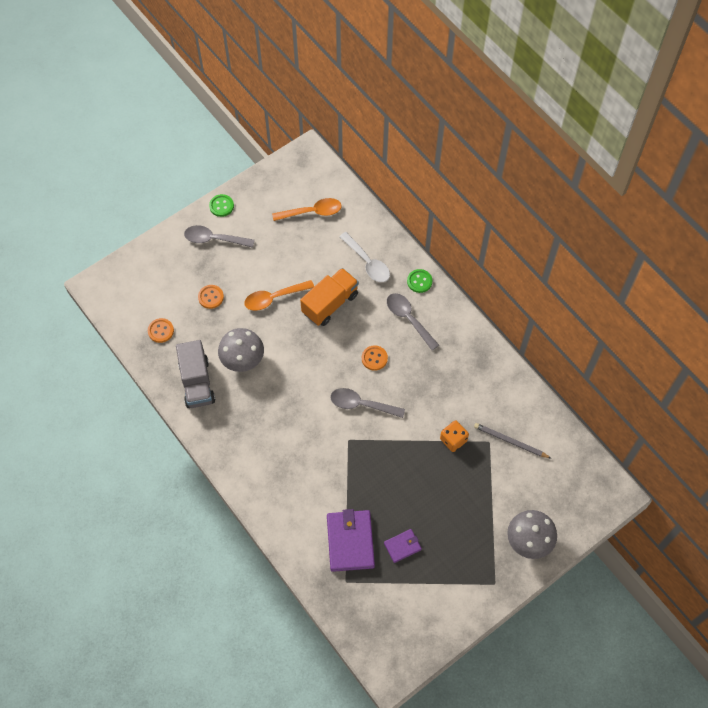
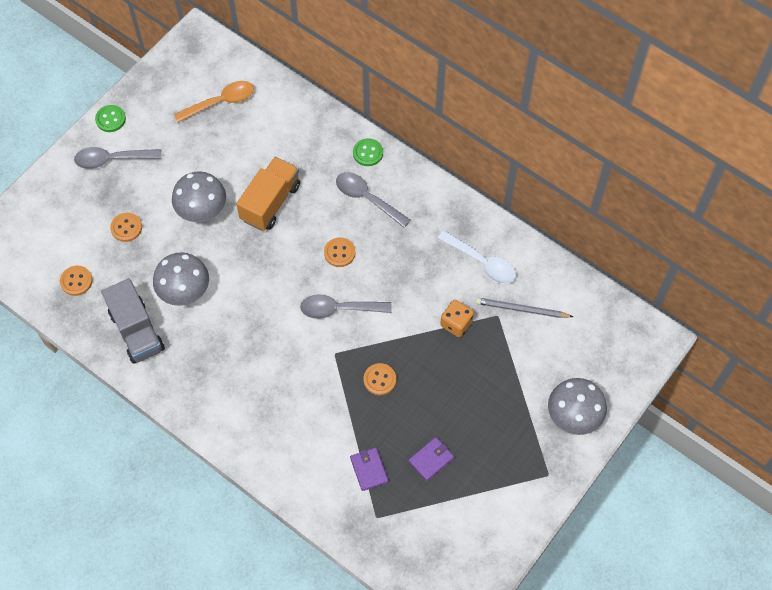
camera: 15 degrees left, 0 degrees up
(274, 298) = (202, 211): orange spoon -> grey mushroom
(350, 541) = (369, 469): purple wallet -> purple wallet, size x0.53
(367, 262) = (301, 145): white spoon -> white spoon (482, 262)
(378, 470) = (379, 380): none -> orange button

